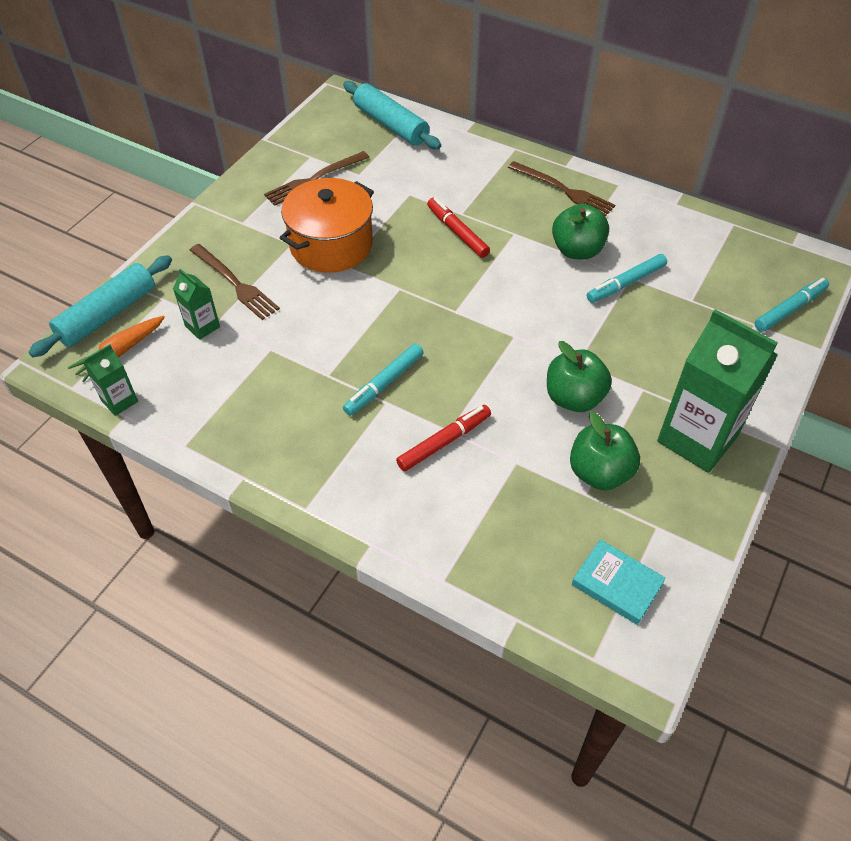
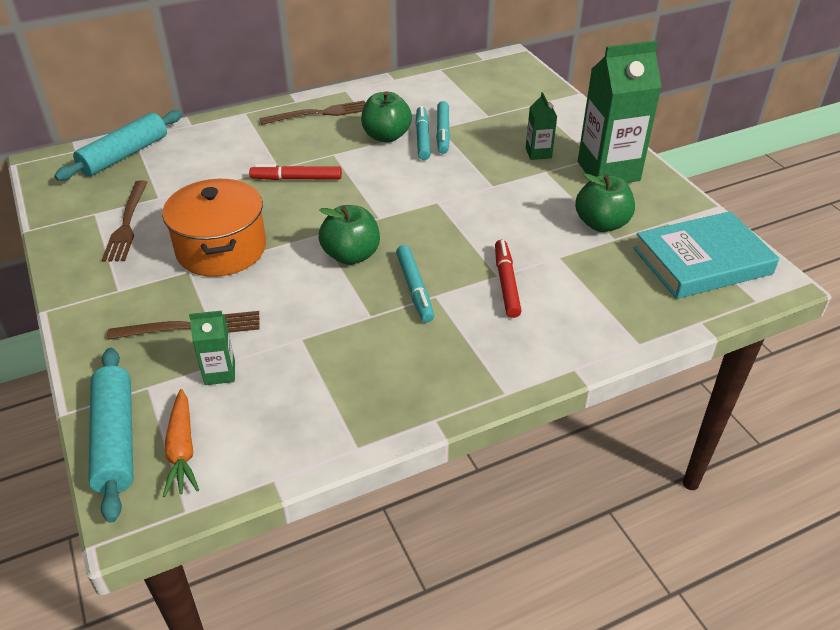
camera: 55 degrees left, 10 degrees down
(119, 401) = (248, 476): green carton -> green carton (538, 153)
(390, 125) = (124, 155): turquoise rolling pin -> turquoise rolling pin turned 45 degrees counterclockwise
(574, 398) = (524, 203): green apple -> green apple (351, 255)
(617, 584) = (702, 261): turquoise book -> turquoise book, size x1.80
(790, 309) = (536, 87): turquoise marker -> turquoise marker (422, 138)

